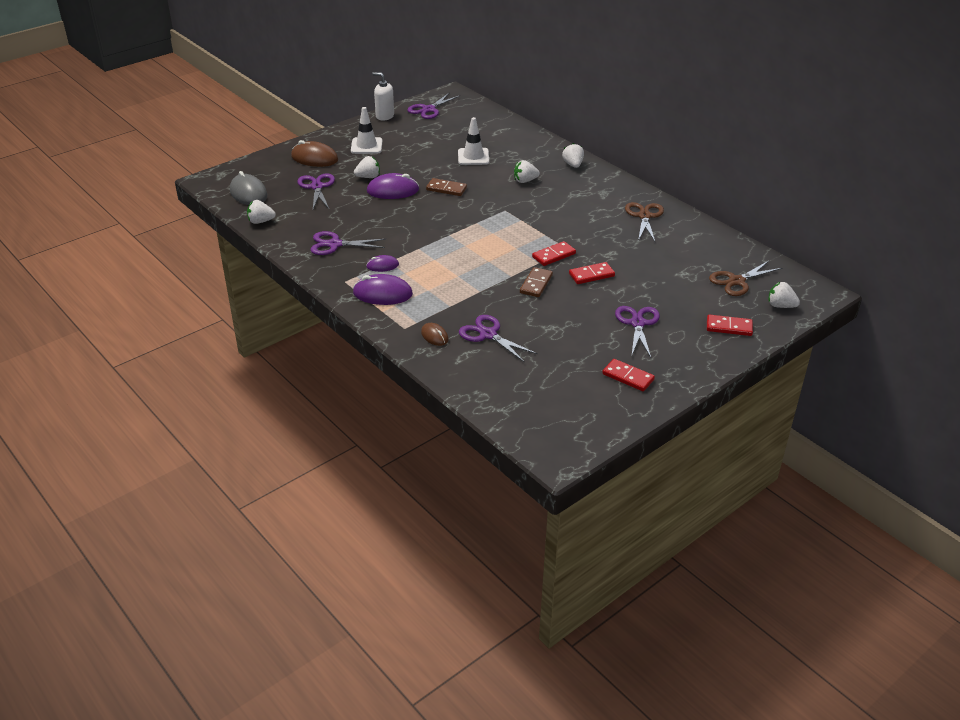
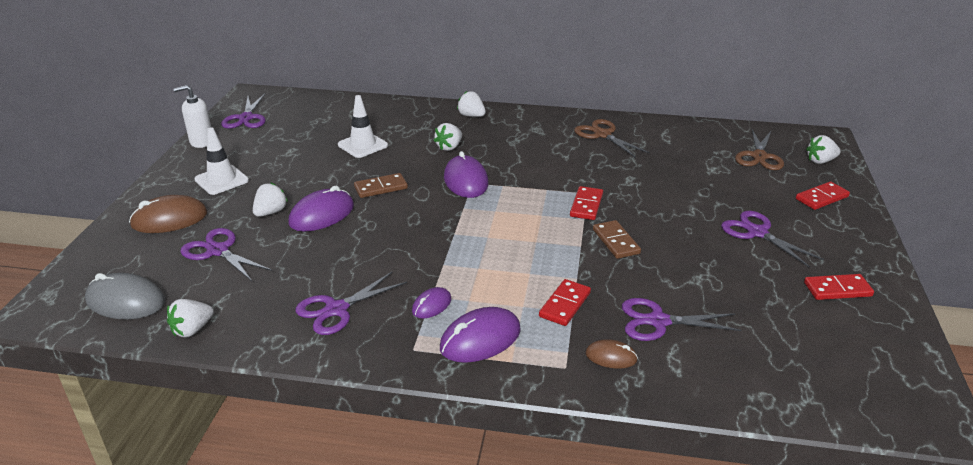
camera: 40 degrees left, 5 degrees down
(502, 207) = (466, 181): none -> purple mouse
(591, 275) = (648, 207): red domino -> red domino (565, 305)

